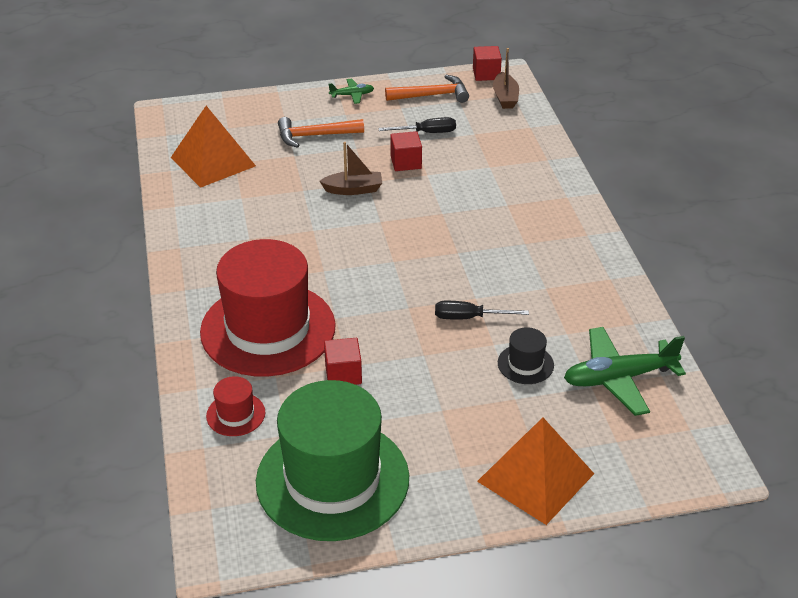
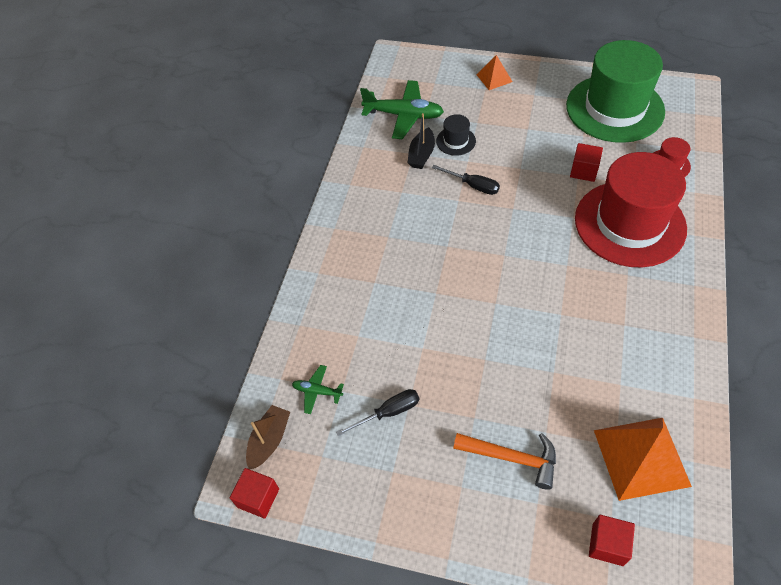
camera: 150 degrees left, 15 degrees up
(352, 95) = (437, 524): green plane -> green plane (317, 391)
(353, 189) = (503, 353): brown boat -> none
(406, 162) = (434, 373): red cube -> red cube (607, 544)
(427, 132) = (388, 412): black screwdriver -> black screwdriver turned 135 degrees clockwise
(432, 95) = (345, 480): orange hammer -> none
(535, 477) = (494, 78): orange pyramid -> orange pyramid, size x0.53
(555, 334) = (421, 155): none -> black boat

